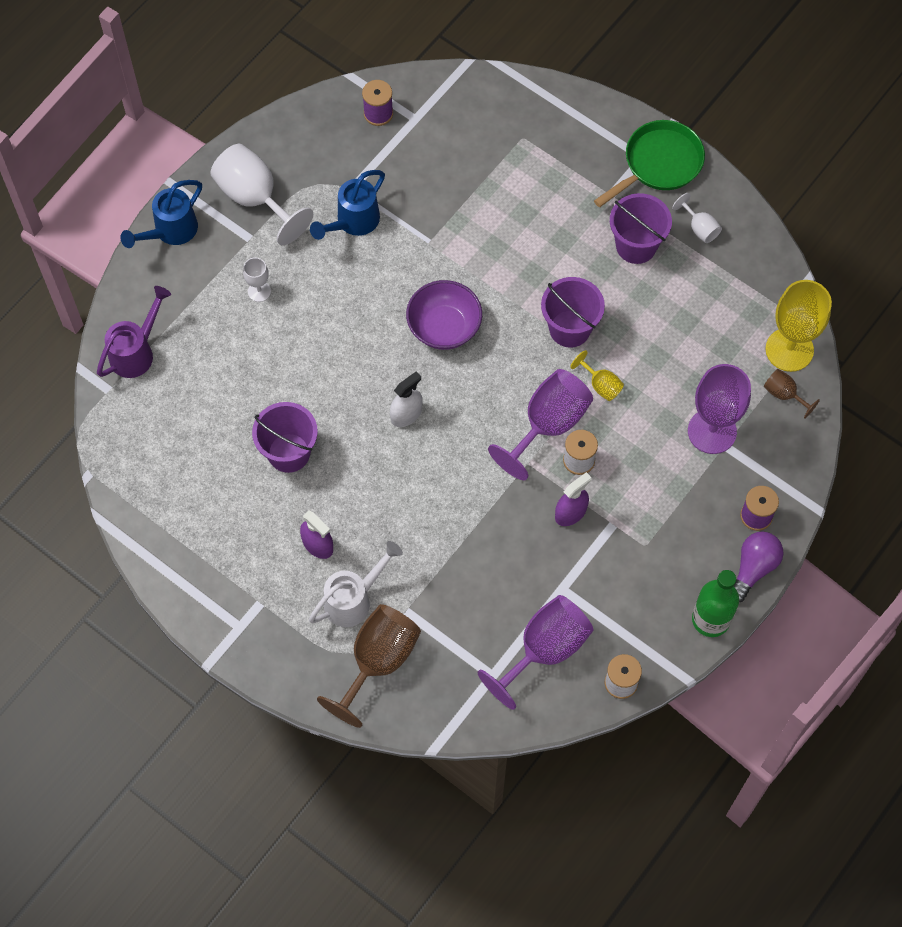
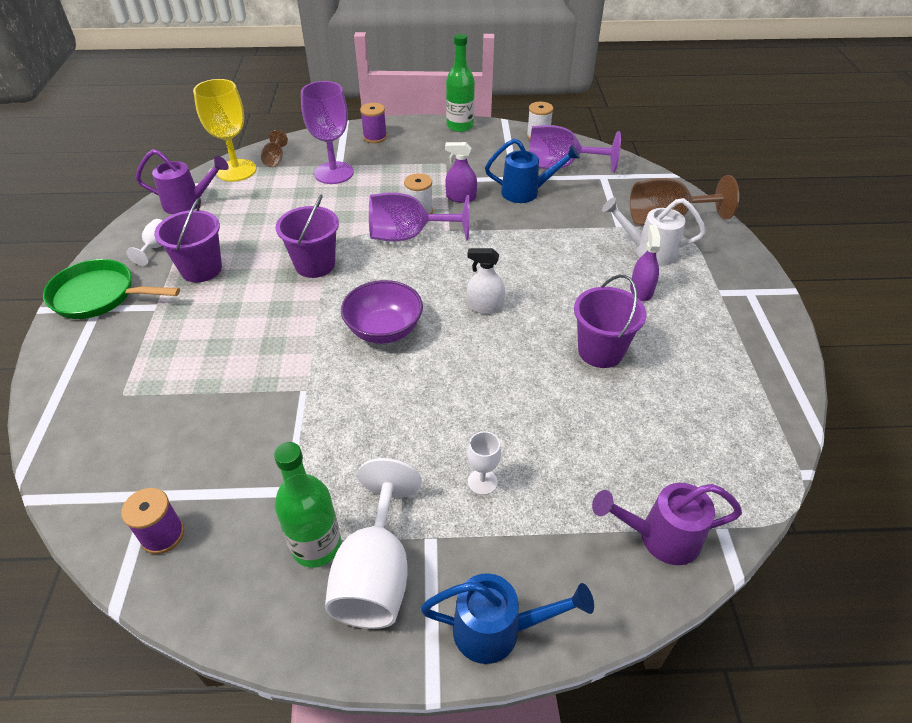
camera: 130 degrees left, 20 degrees down
(299, 181) = (316, 545): none -> green bottle
(353, 222) = (331, 460): blue watering can -> blue watering can (526, 192)
(600, 385) = (349, 229): yellow goblet -> none
(753, 568) = (410, 126): purple light bulb -> none
(756, 282) = (189, 203): none -> purple watering can

